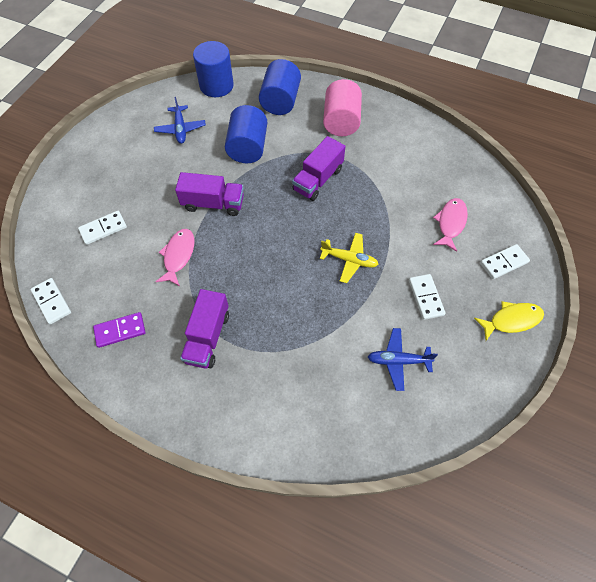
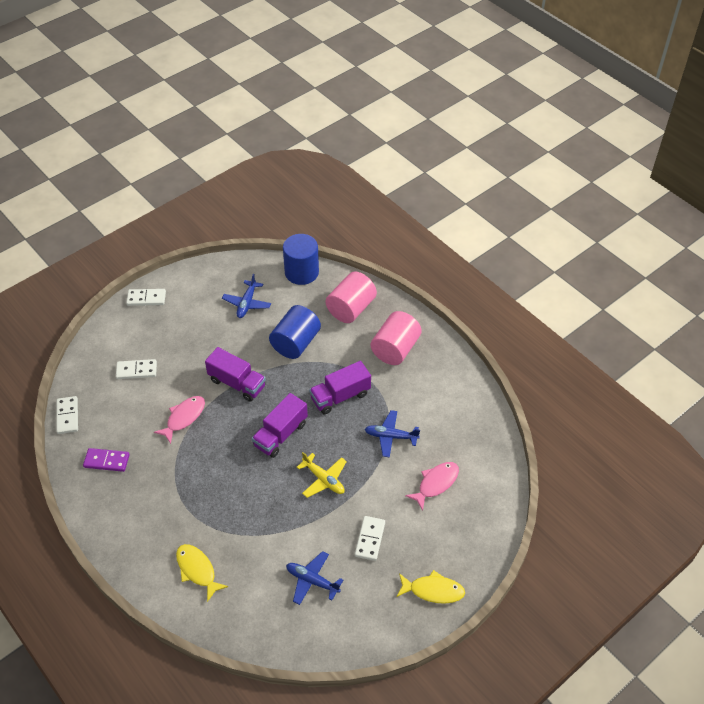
camera: 25 degrees right, 10 degrees down
(207, 337) = (170, 495): purple truck -> purple truck (280, 434)
(279, 402) = (197, 570): none -> yellow fish
(280, 101) = (351, 308): blue cylinder -> pink cylinder
(385, 197) = (391, 436): none -> blue plane
(503, 262) = (461, 538): white domino -> white domino (146, 298)

